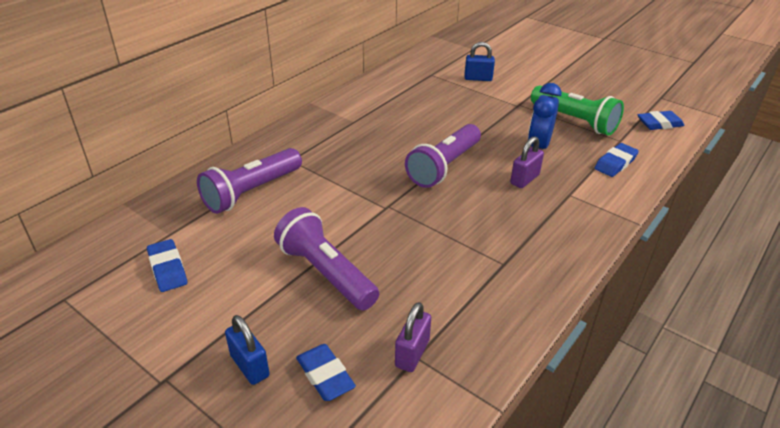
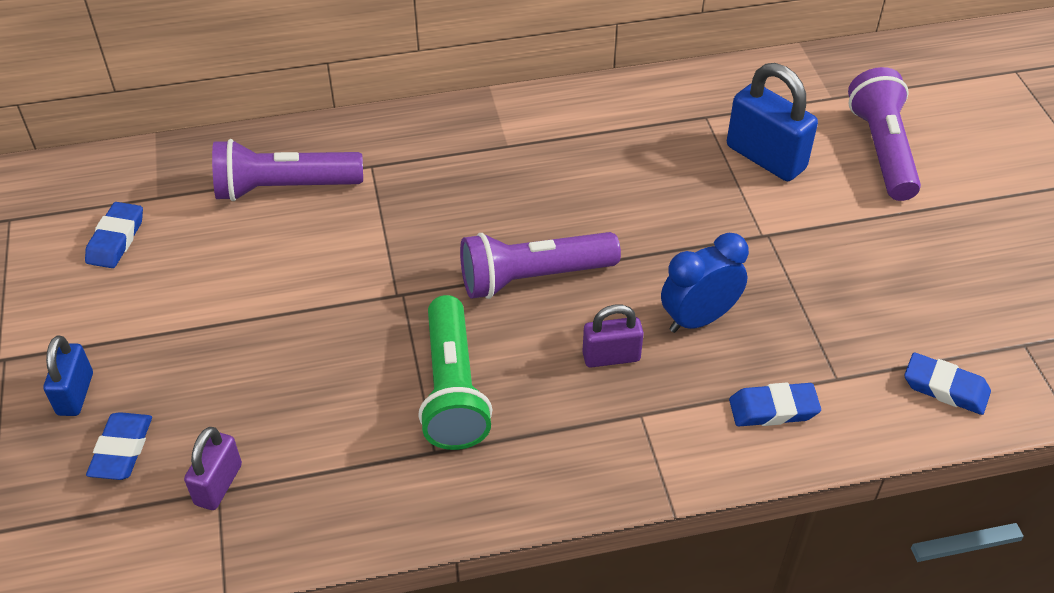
camera: 40 degrees right, 10 degrees up
(326, 273) = (245, 338): purple flashlight -> purple flashlight (882, 150)
(412, 353) = (218, 484): purple padlock -> purple padlock turned 45 degrees counterclockwise
(478, 78) = (765, 158): blue padlock -> blue padlock, size x1.67
(574, 121) = (812, 308): green flashlight -> green flashlight (452, 389)

